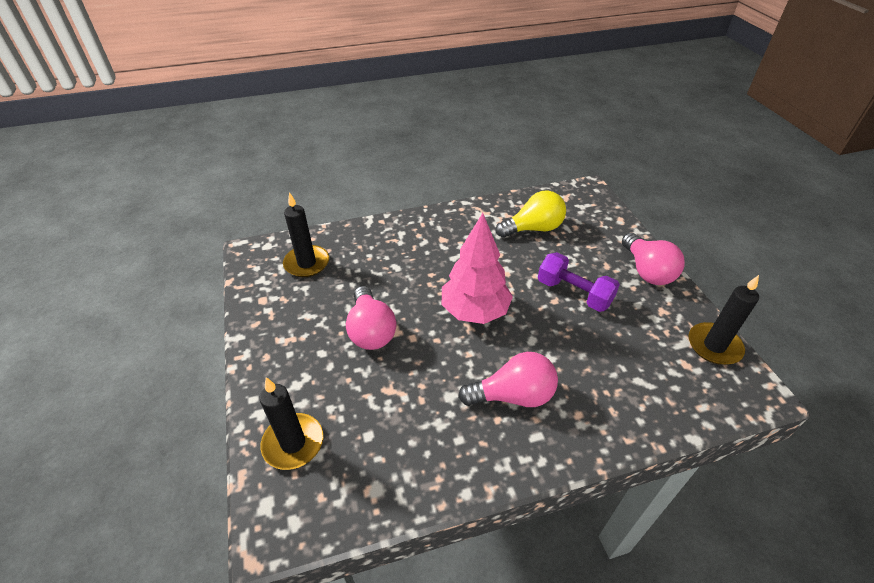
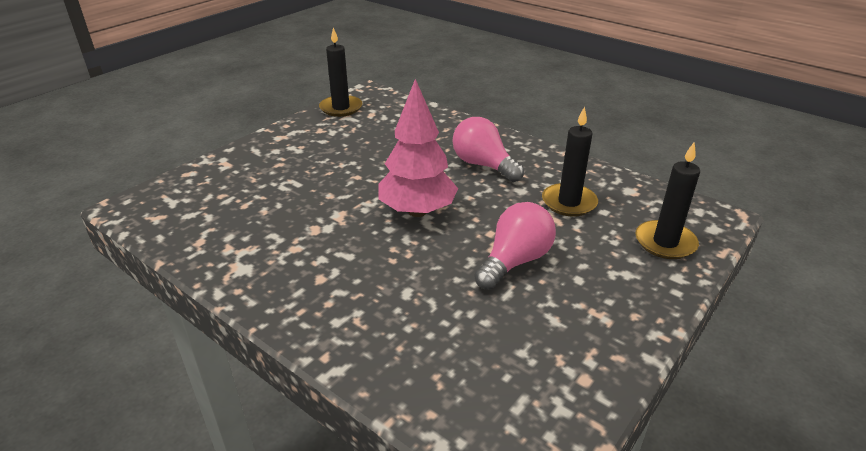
camera: 125 degrees left, 10 degrees down
(307, 263) = (483, 380): black candle -> black candle (569, 202)
(533, 228) = (245, 219): yellow light bulb -> none
(574, 293) = (337, 170): purple dumbbell -> none
(647, 271) = (271, 144): pink light bulb -> none

